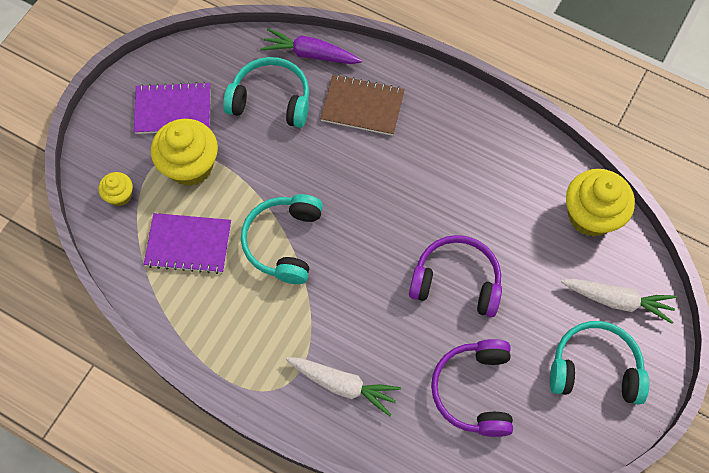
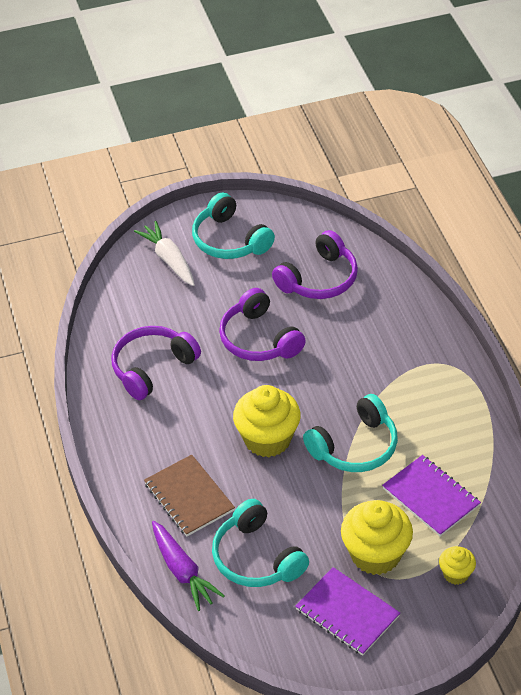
camera: 135 degrees left, 20 degrees down
(343, 385) = (402, 337): white carrot -> none
(506, 185) = (152, 368): none -> purple headphones
(590, 215) = (120, 311): yellow cupcake -> yellow cupcake (267, 439)

